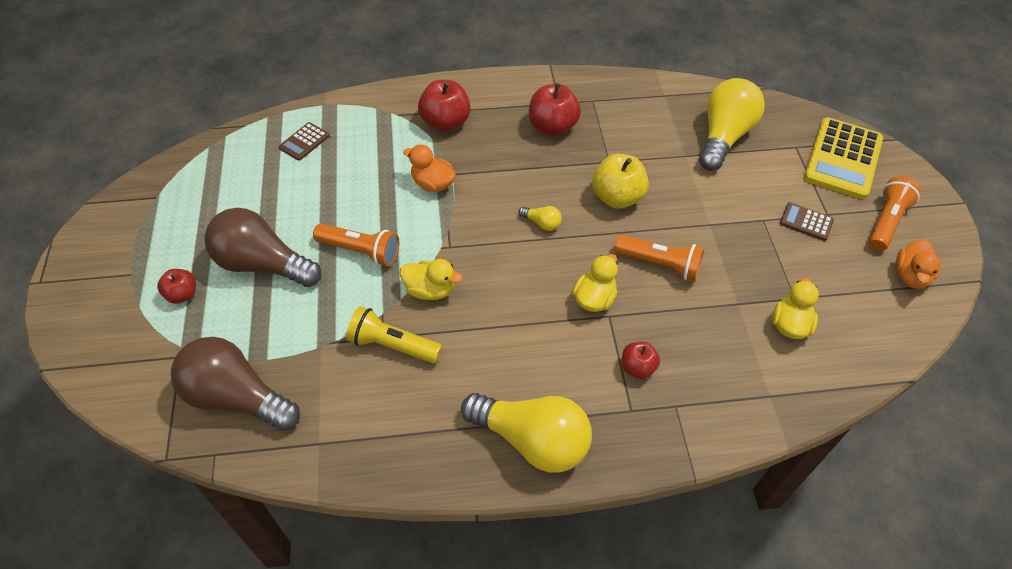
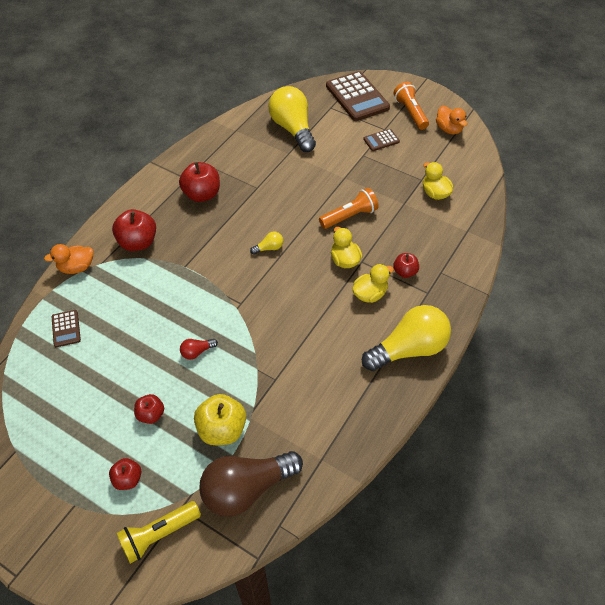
camera: 50 degrees left, 0 degrees up
(262, 264) = (151, 414): brown light bulb -> red apple
(361, 251) = (197, 352): orange flashlight -> red light bulb
(392, 345) = (286, 378): yellow flashlight -> yellow flashlight (158, 535)
(430, 290) = (263, 334): yellow duck -> yellow duck (370, 294)
(432, 184) = (182, 281): orange duck -> orange duck (77, 267)
(617, 197) = (286, 202): yellow apple -> yellow apple (222, 429)
(843, 159) = (357, 97): yellow calculator -> brown calculator

